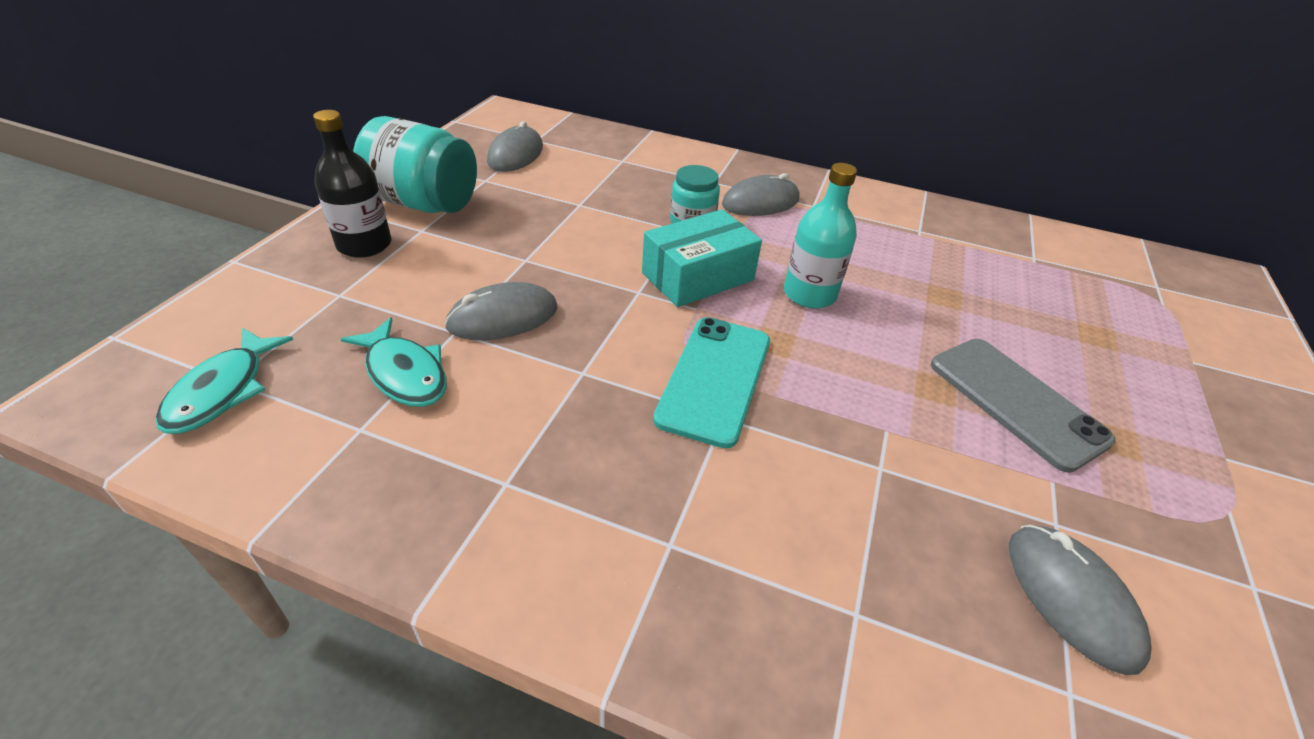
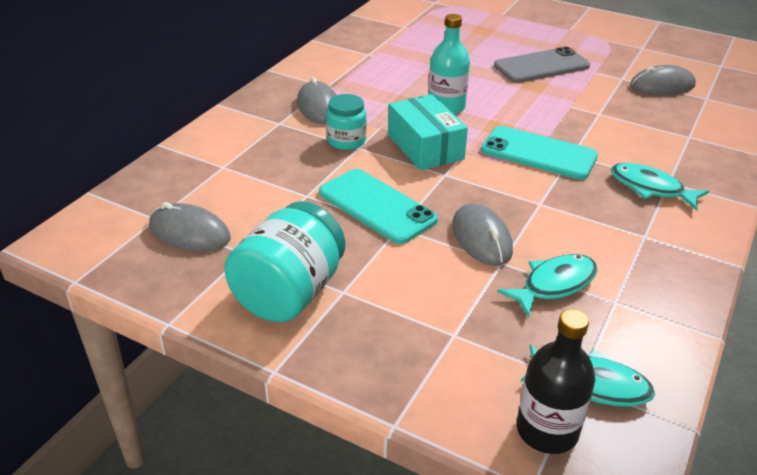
camera: 80 degrees left, 5 degrees down
(364, 245) = (368, 328): black bottle -> black bottle (547, 430)
(563, 245) = (377, 206): none -> turquoise phone
(642, 511) = (651, 188): none -> turquoise fish

